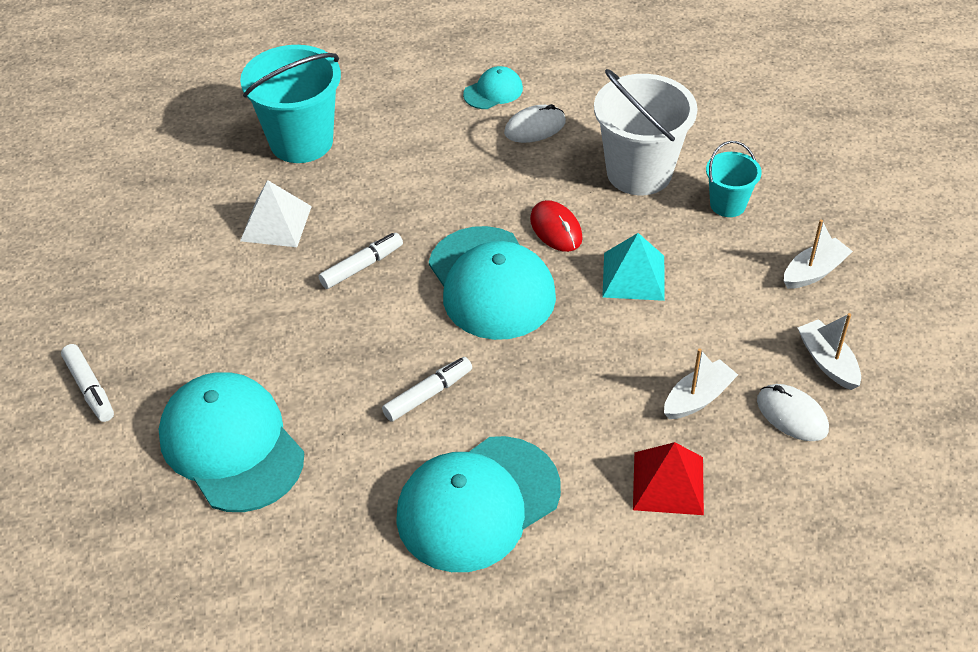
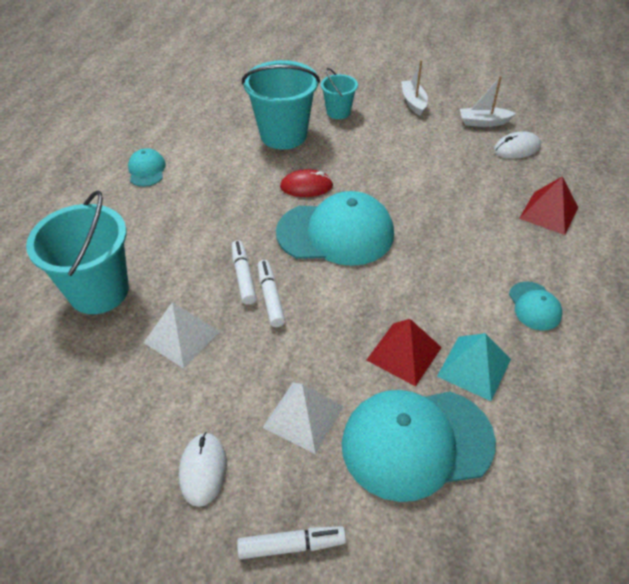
camera: 65 degrees left, 0 degrees up
(224, 348) = (303, 417): none -> white pyramid
(341, 401) = (404, 353): none -> red pyramid
(428, 394) = (422, 300): white marker -> white marker (243, 276)
(478, 504) = (534, 306): turquoise cap -> turquoise cap, size x0.47
(535, 127) = (201, 163): white mouse -> white mouse (203, 470)
(633, 276) = (372, 168): turquoise pyramid -> turquoise pyramid (474, 367)
(639, 172) = (283, 135): white bucket -> turquoise bucket
(698, 398) = (487, 178): white boat -> none

